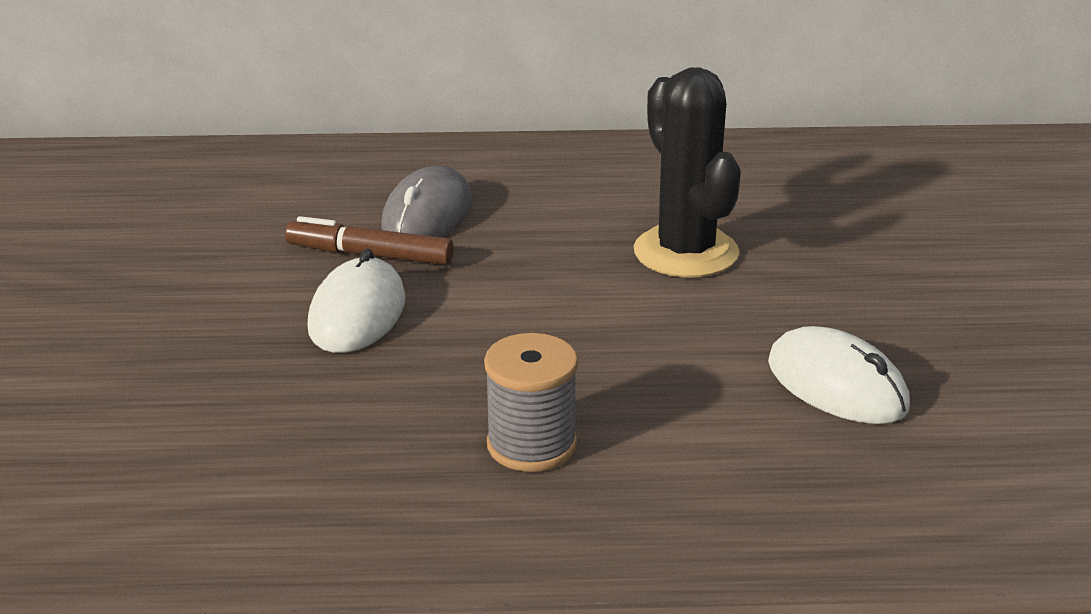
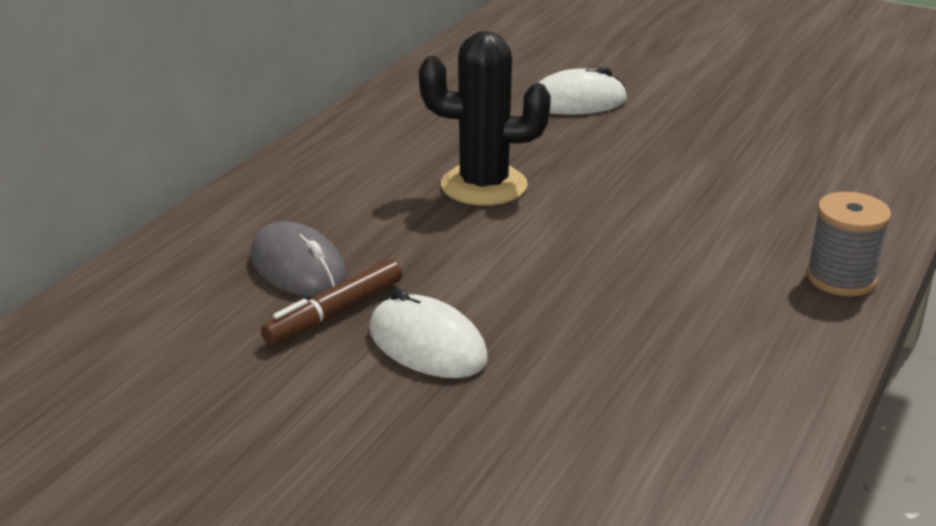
camera: 60 degrees left, 0 degrees up
(531, 445) = (683, 321): grey spool -> grey spool (841, 278)
(837, 385) = (699, 194): white mouse -> white mouse (577, 102)

